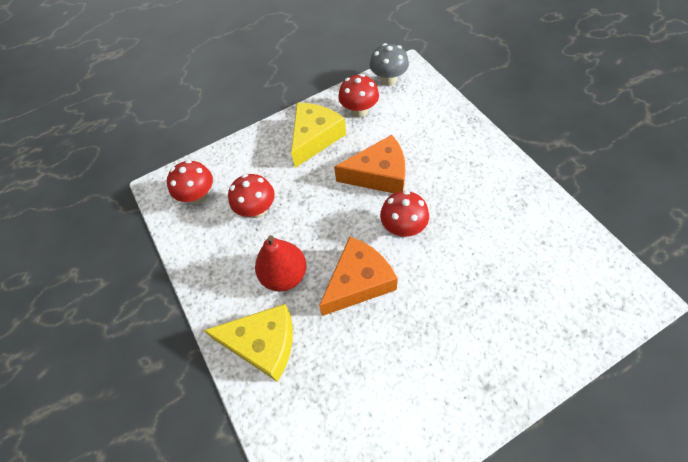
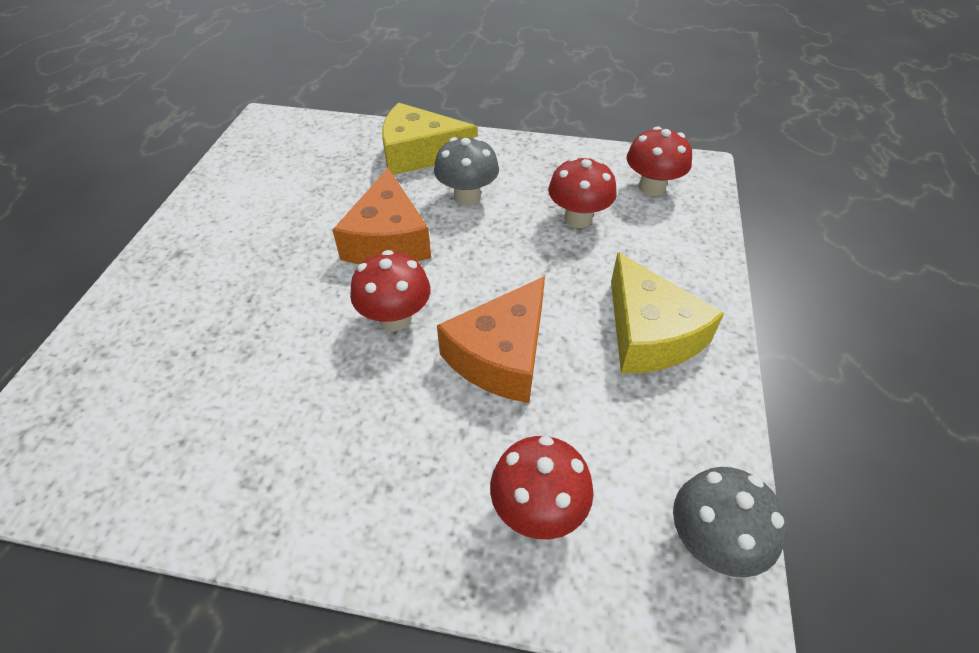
camera: 125 degrees right, 10 degrees down
(263, 344) = (419, 153): yellow cheese -> yellow cheese turned 45 degrees clockwise
(284, 275) = (467, 196): red pear -> grey mushroom
(359, 111) = (660, 427): red mushroom -> red mushroom (538, 510)

